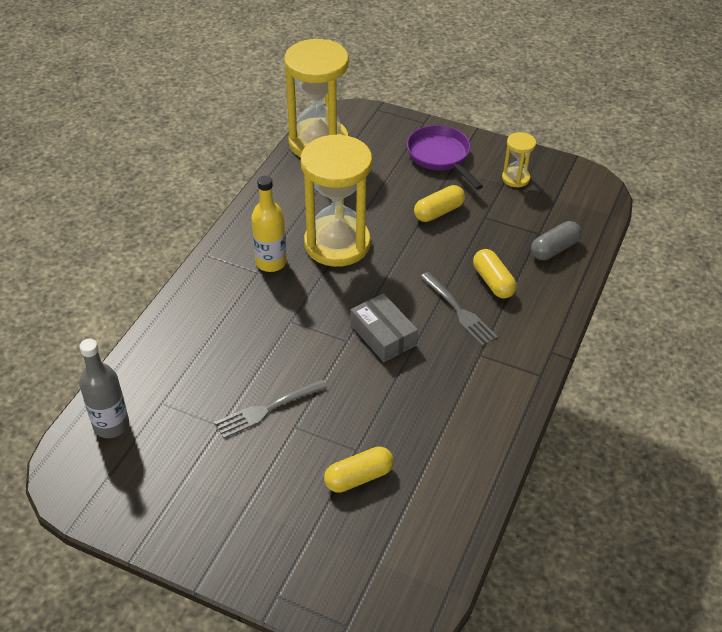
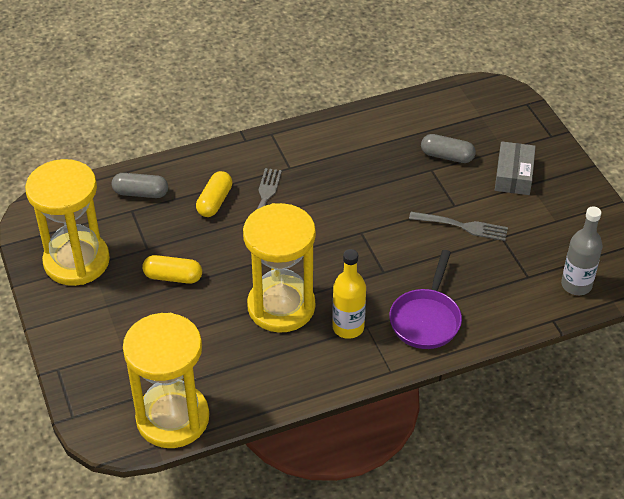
camera: 135 degrees left, 0 degrees up
(359, 477) = (447, 156): yellow capsule -> grey capsule
(383, 335) = (334, 219): grey box -> grey box (513, 175)
(440, 157) = (98, 323): purple pan -> purple pan (426, 319)
(515, 178) = (76, 261): yellow hourglass -> yellow hourglass, size x2.21

